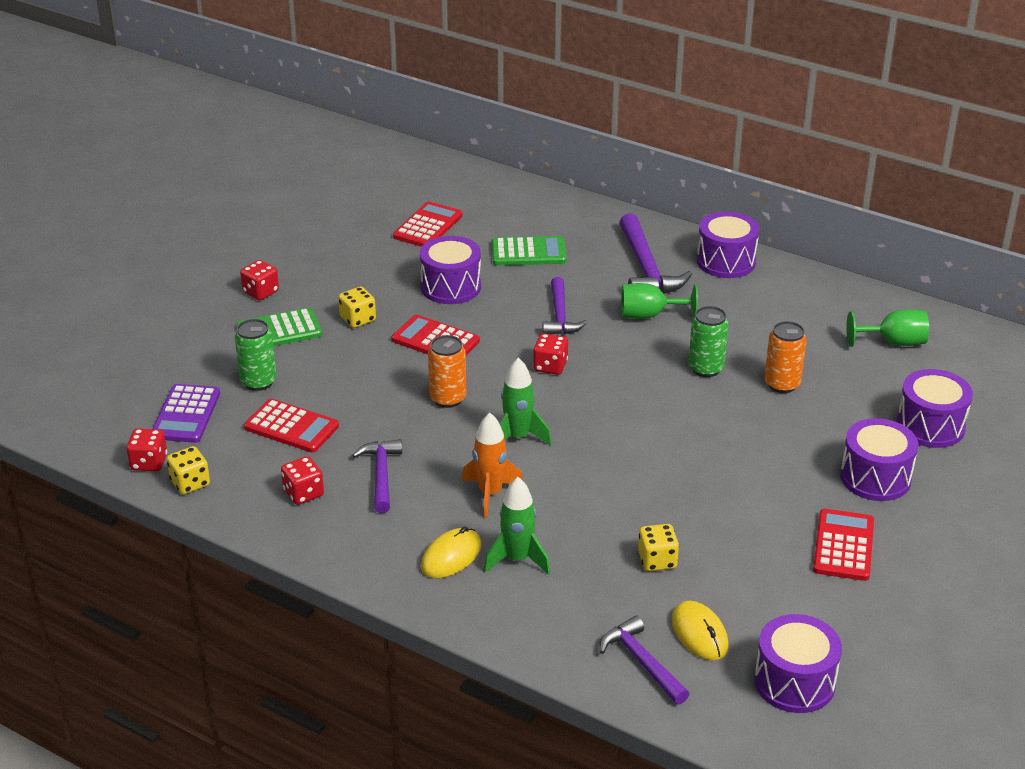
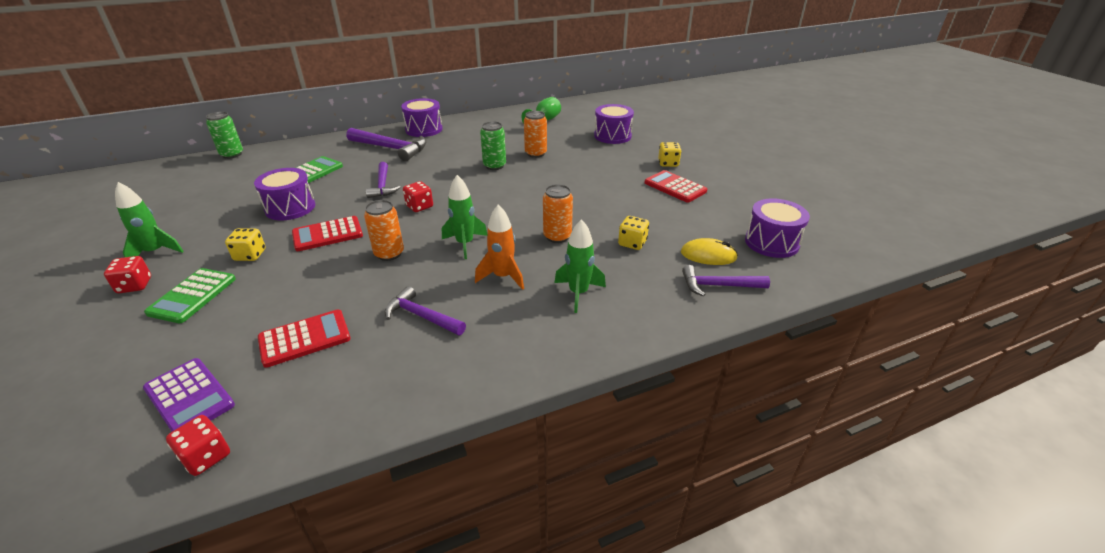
camera: 55 degrees left, 0 degrees up
(190, 483) = (276, 437): yellow dice -> yellow dice (668, 163)
(258, 382) = (226, 333): green can -> green can (232, 154)
(303, 493) = (387, 367): red dice -> none
(307, 266) = (155, 252): none -> green rocket
(428, 226) = (221, 191): red calculator -> none
(451, 556) = (544, 321): yellow mouse -> none
(560, 316) = (383, 186): purple hammer -> purple hammer turned 45 degrees clockwise
(605, 496) = (557, 236): none -> orange can
(649, 315) = (428, 162): green goblet -> none
(875, 477) = (633, 160): purple drum -> none

